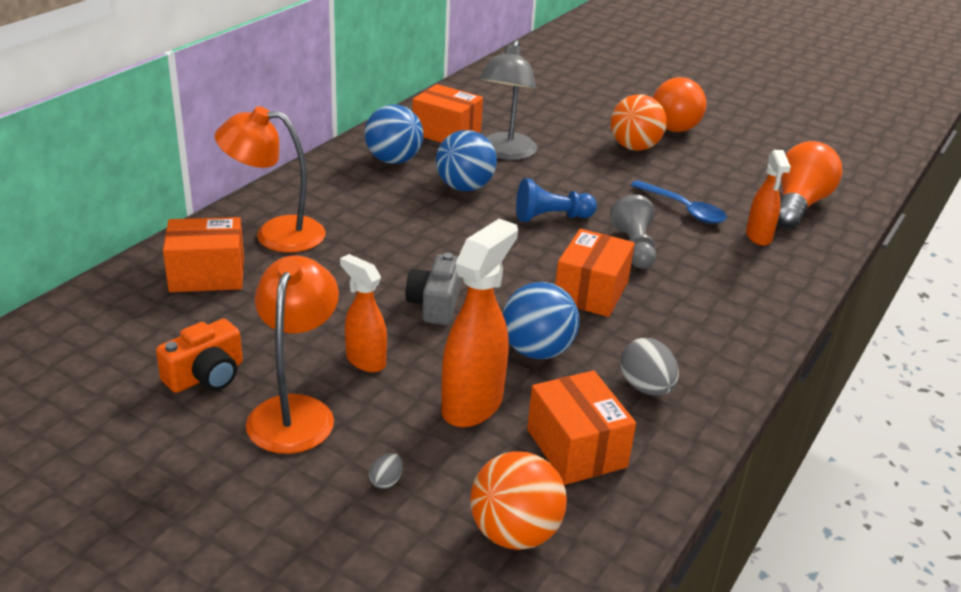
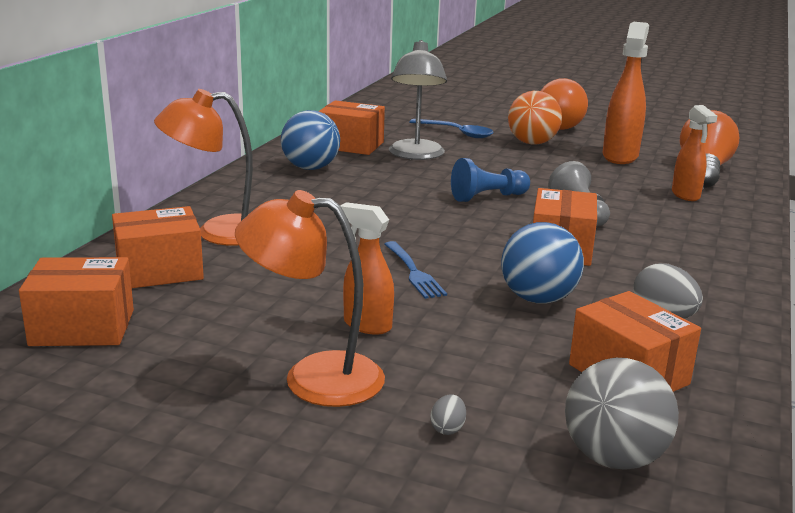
camera: 10 degrees left, 10 degrees down
(122, 331) = (82, 327): none -> orange box
(206, 376) = (197, 357): orange camera -> none
(295, 411) = (313, 377): orange lamp -> orange lamp turned 75 degrees counterclockwise
(435, 304) = (414, 272): grey camera -> blue fork
(464, 187) = (391, 182): blue ball -> none
(473, 405) = (501, 350): orange spray bottle -> orange spray bottle (620, 156)
(514, 533) = (613, 458): orange ball -> grey ball
(683, 209) = (605, 181): blue spoon -> blue spoon (456, 133)

